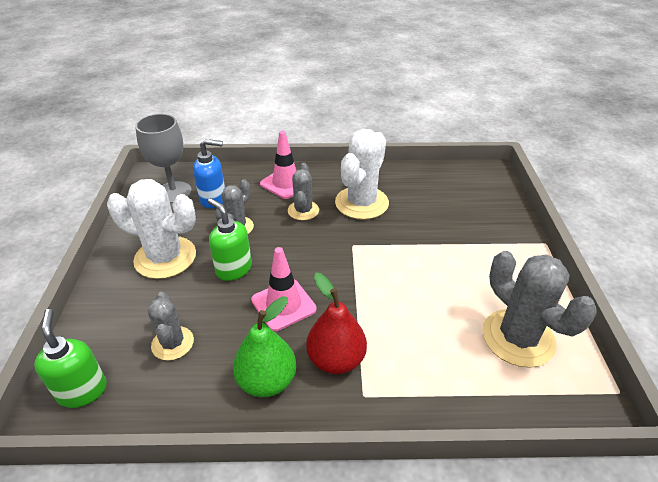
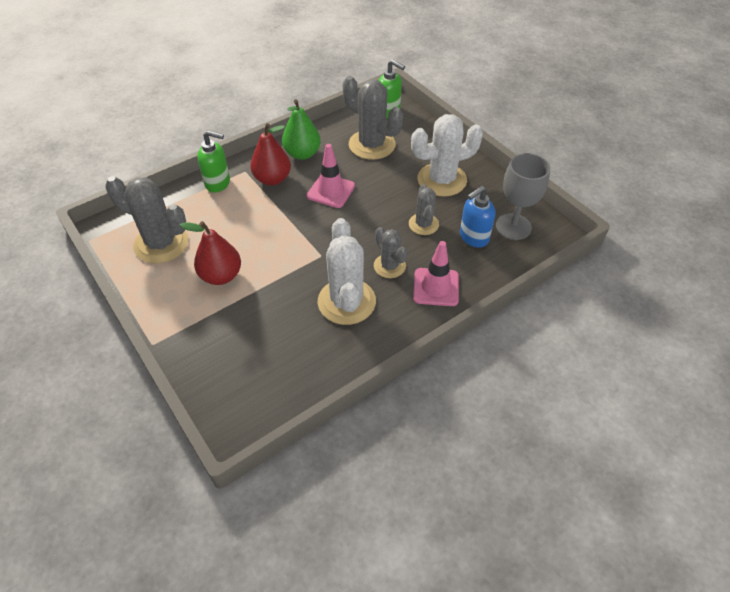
camera: 145 degrees right, 10 degrees up
(172, 343) = (372, 145): grey cactus -> grey cactus, size x1.73
(233, 269) = (387, 195): green soap dispenser -> green soap dispenser (218, 183)
(460, 270) = (221, 276): none -> red pear

